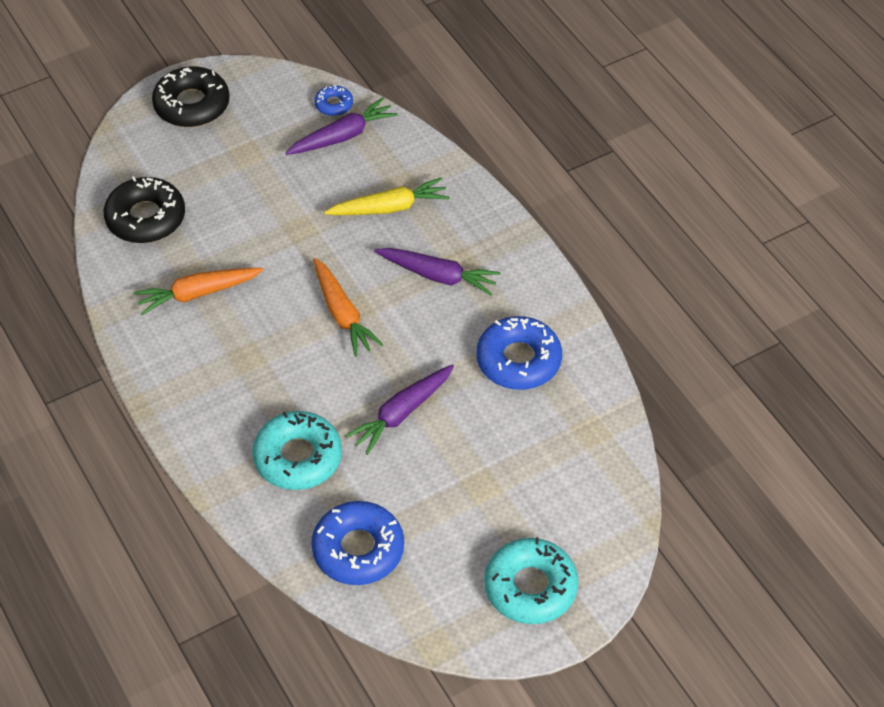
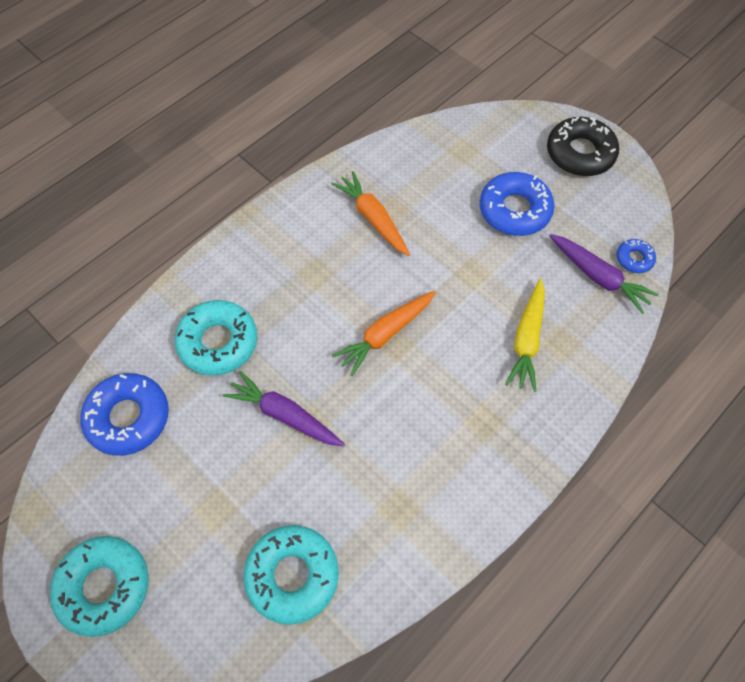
camera: 75 degrees right, 10 degrees up
(146, 218) = (441, 159): black donut -> none
(389, 207) = (527, 340): yellow carrot -> yellow carrot turned 45 degrees clockwise
(438, 276) = (458, 405): purple carrot -> none
(518, 360) = (376, 509): blue donut -> blue donut (514, 210)
(561, 435) = (292, 575): none -> turquoise donut

